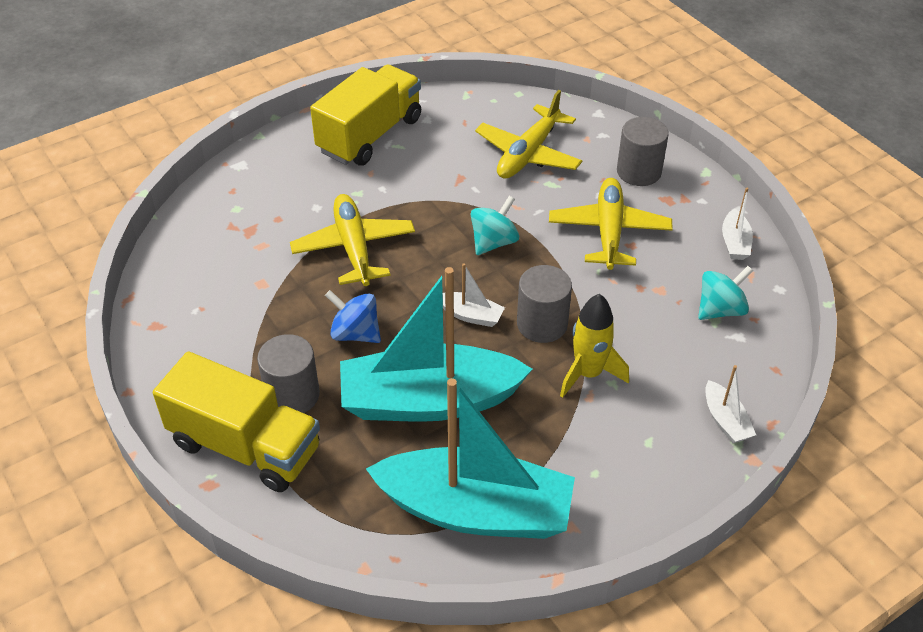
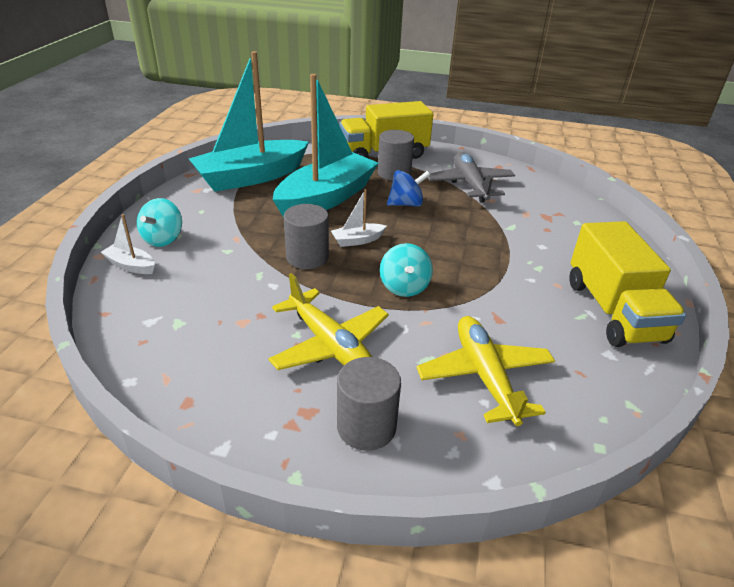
camera: 135 degrees right, 10 degrees down
(241, 318) = (470, 184): none -> grey plane
(354, 247) = (479, 237): yellow plane -> none
(588, 373) = (248, 247): yellow rocket -> none
(720, 309) = (178, 332): turquoise spinning top -> turquoise spinning top (163, 239)
(734, 243) = (202, 403): white boat -> none

